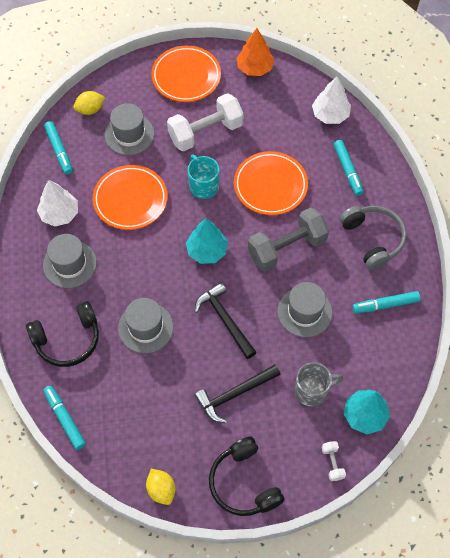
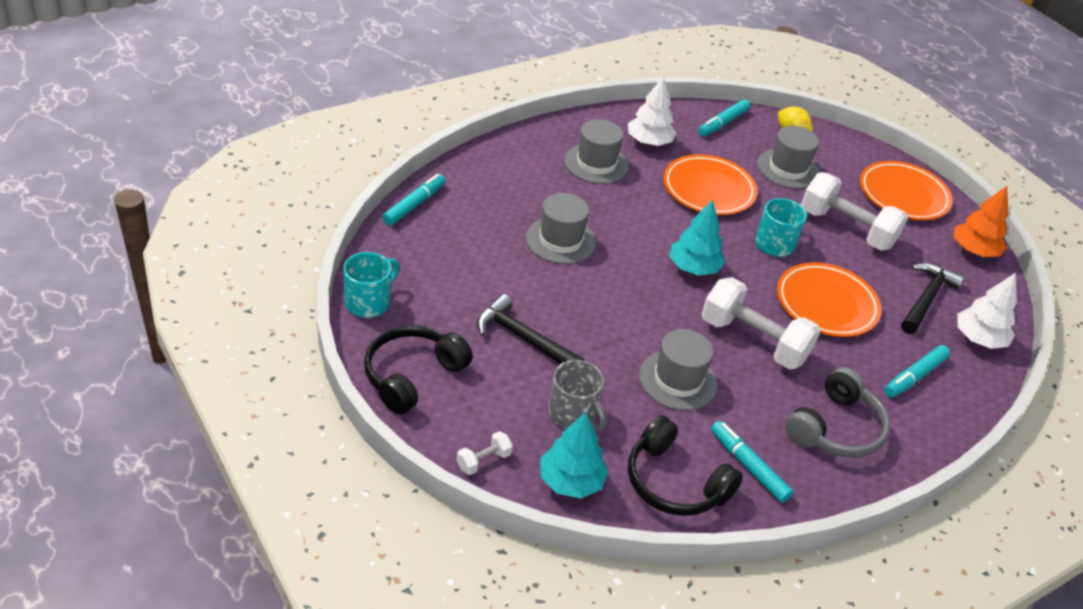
camera: 60 degrees right, 20 degrees down
(67, 340) = (507, 184): black headphones -> black headphones (674, 482)
(161, 490) = (369, 302): yellow lemon -> turquoise mug
(225, 320) = (615, 306): black hammer -> black hammer (926, 299)
(287, 248) = (753, 341): grey dumbbell -> white dumbbell

